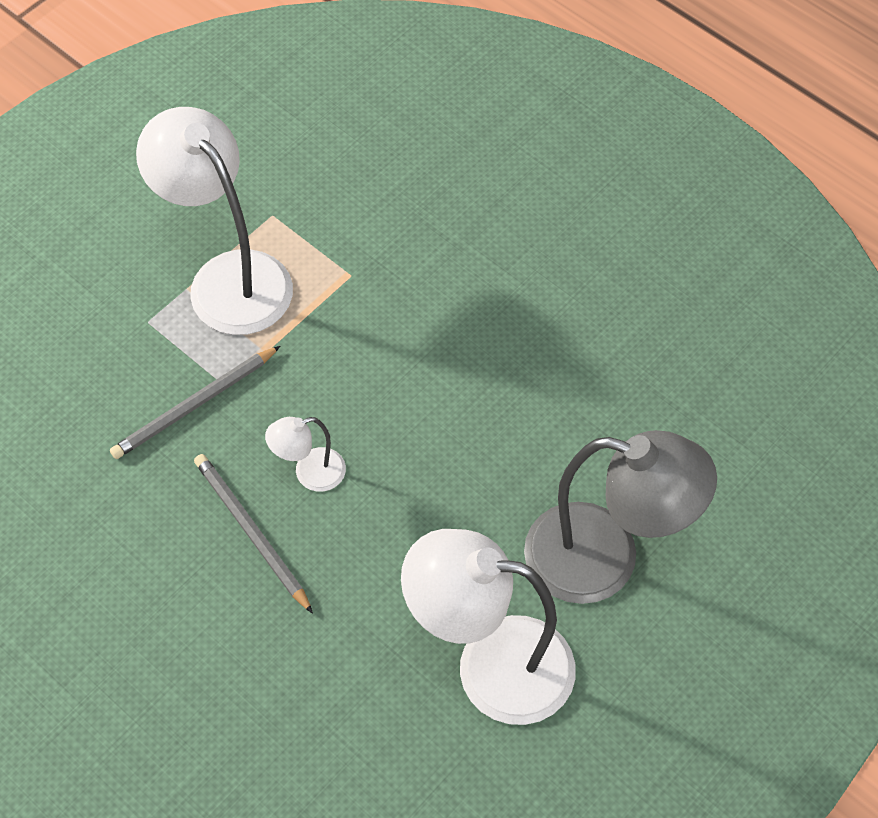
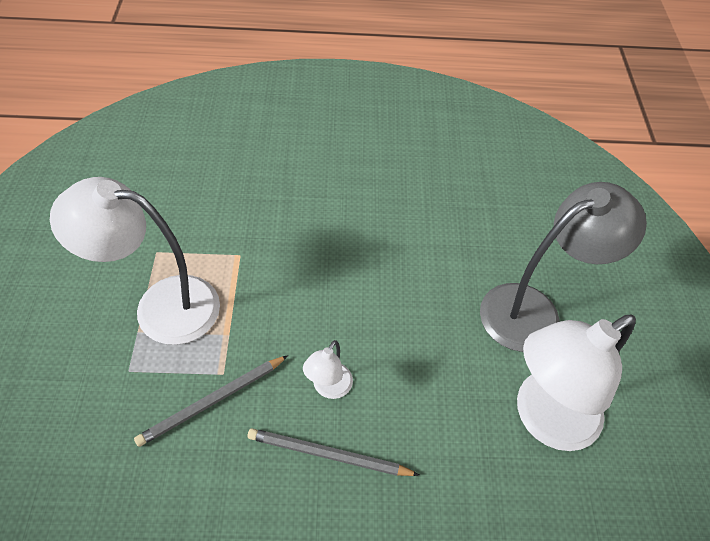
camera: 45 degrees left, 5 degrees down
(194, 405) = (212, 401): grey pencil -> grey pencil turned 45 degrees clockwise

